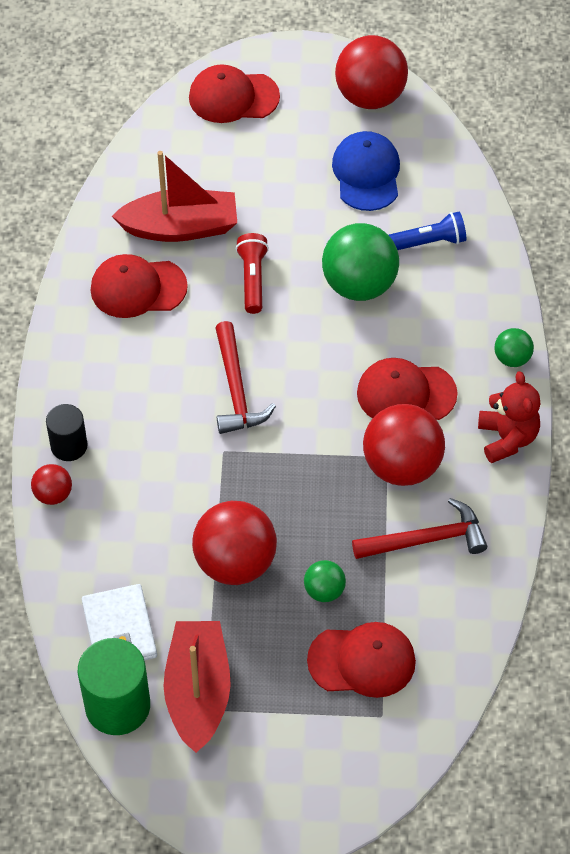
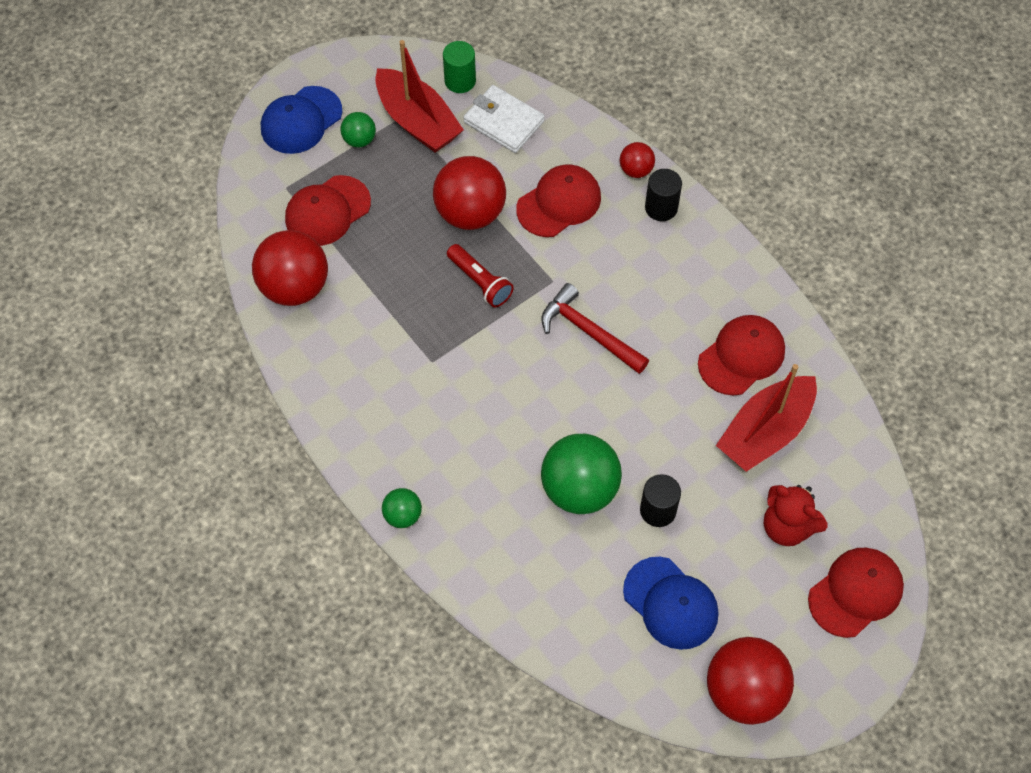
camera: 140 degrees right, 5 degrees up
(117, 706) = (460, 81): green cylinder -> green cylinder, size x0.61
(252, 279) = (665, 430): red flashlight -> red flashlight (480, 282)
(308, 781) = (301, 120): none -> blue cap
(315, 232) = (658, 510): none -> black cylinder
(324, 590) = (393, 237): green ball -> green ball (359, 140)
(401, 465) = (415, 363): red ball -> red ball (294, 287)
(406, 393) = (460, 422): red cap -> red cap (559, 203)
(426, 539) = (351, 321): red hammer -> none
(427, 242) = (560, 573): blue flashlight -> none
(507, 438) = (353, 442): red teddy bear -> red teddy bear (787, 526)

